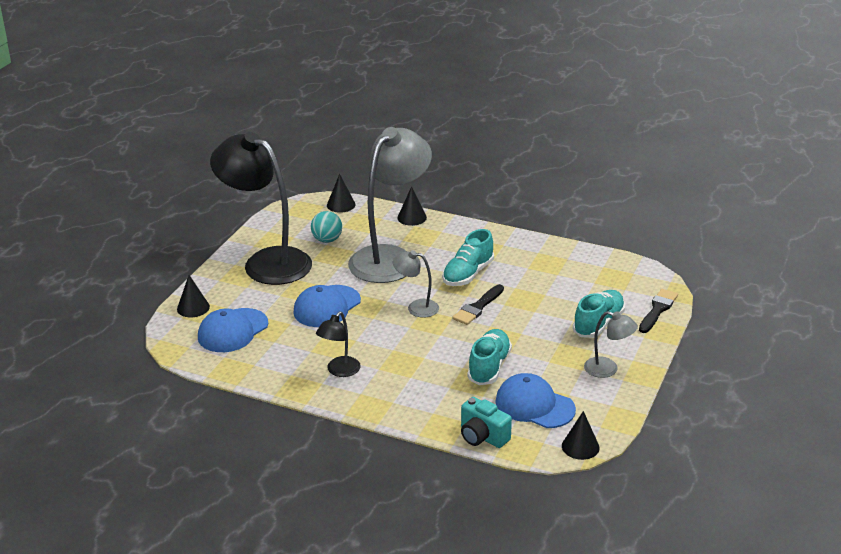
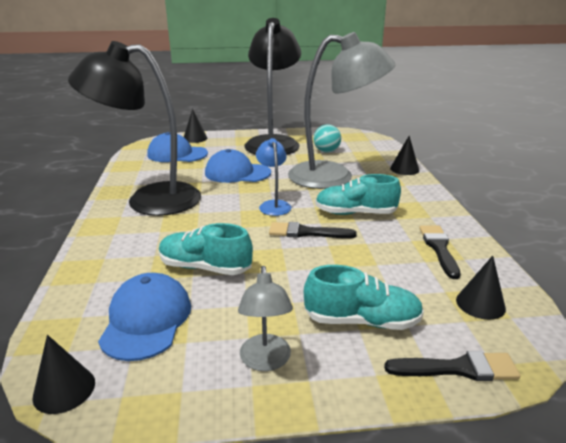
camera: 60 degrees right, 5 degrees down
(339, 371) = (149, 199): black lamp -> black lamp, size x2.25
(341, 205) = (379, 144): black cone -> black cone (480, 304)
(416, 307) = (273, 205): grey lamp -> blue lamp
(482, 437) = (68, 300): turquoise camera -> none
(489, 367) = (205, 267): turquoise shoe -> turquoise shoe turned 150 degrees counterclockwise
(547, 262) = (439, 248): none -> black brush

